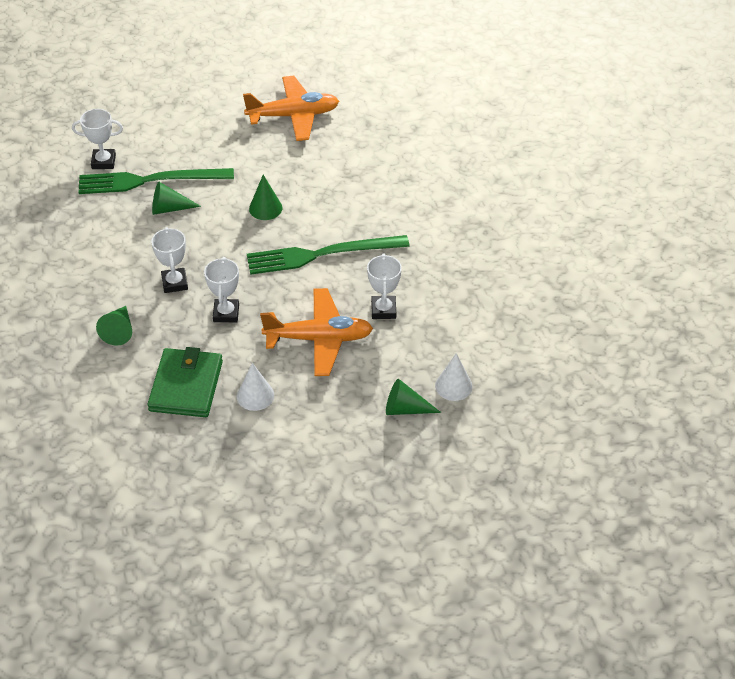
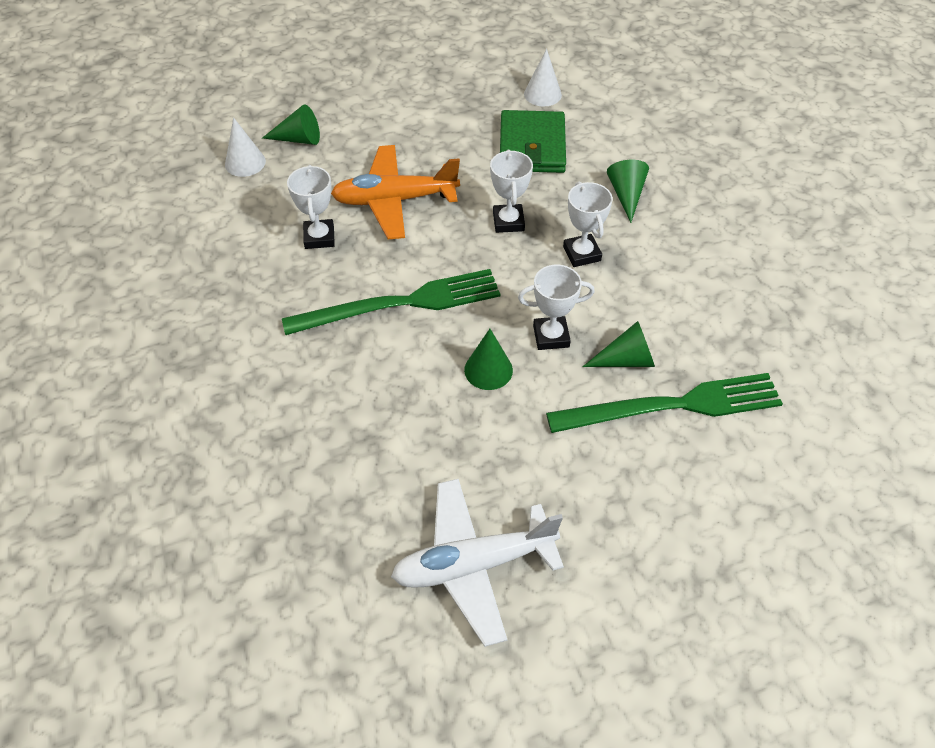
camera: 175 degrees right, 5 degrees up
(103, 162) = (759, 436): white trophy -> white trophy (551, 336)
(255, 395) = (457, 141): white cone -> white cone (542, 94)
(293, 116) = (473, 564): orange plane -> white plane

